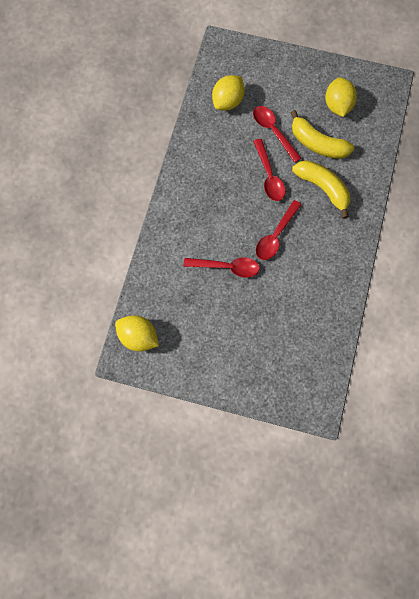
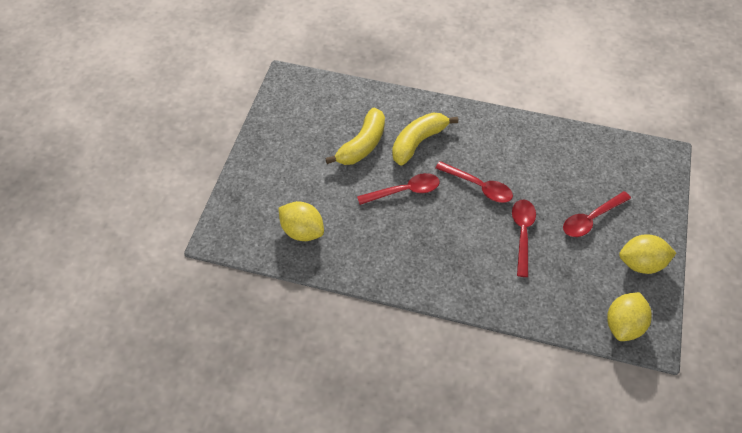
camera: 90 degrees left, 15 degrees down
(273, 131) = (345, 185): red spoon -> red spoon (591, 219)
(338, 105) = (313, 125): yellow lemon -> yellow lemon (641, 263)

